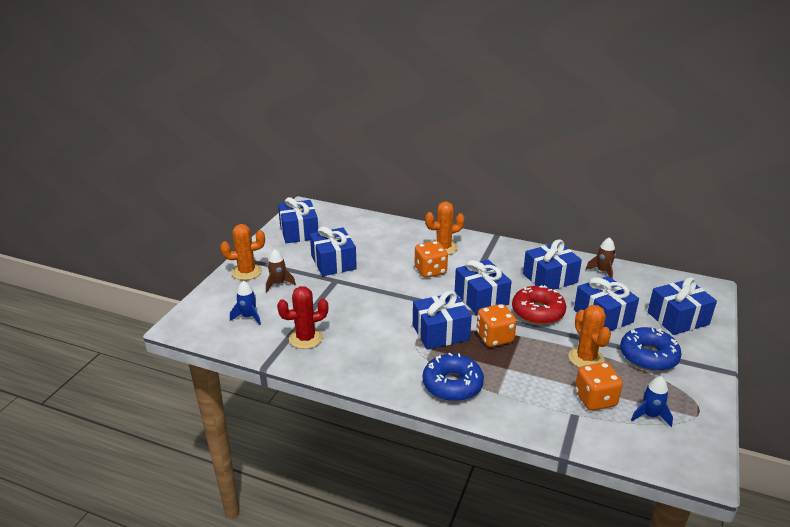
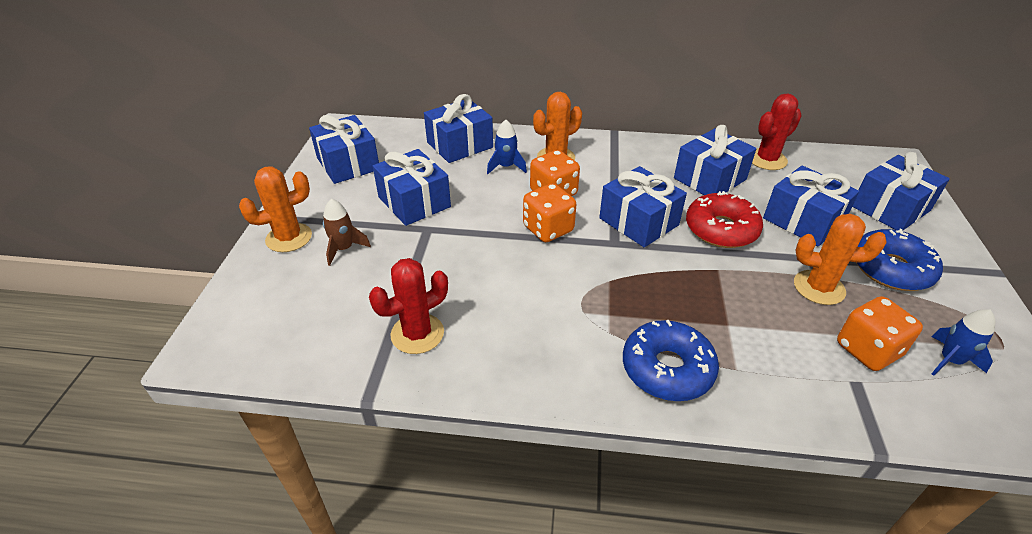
camera: 15 degrees left, 10 degrees up
(248, 317) = (314, 313): blue rocket -> blue rocket (506, 167)
(440, 332) = (610, 285): blue gift -> blue gift (460, 145)
(494, 338) = (686, 279): orange dice -> orange dice (548, 229)
(586, 358) = (819, 287): orange cactus -> orange cactus turned 45 degrees counterclockwise
(602, 271) = (767, 160): brown rocket -> red cactus

